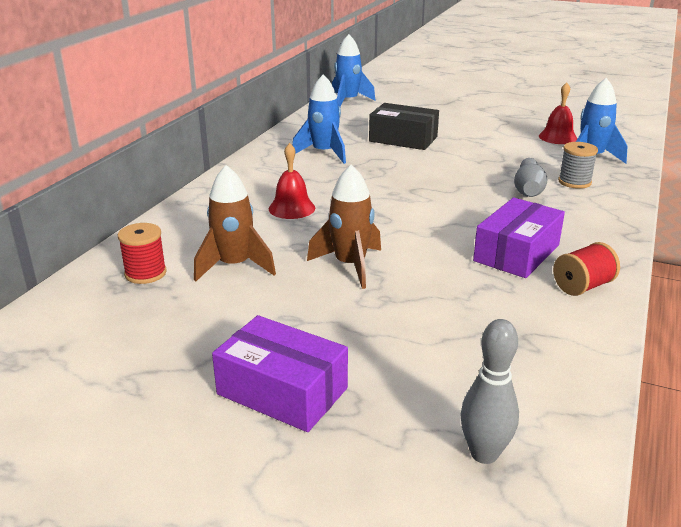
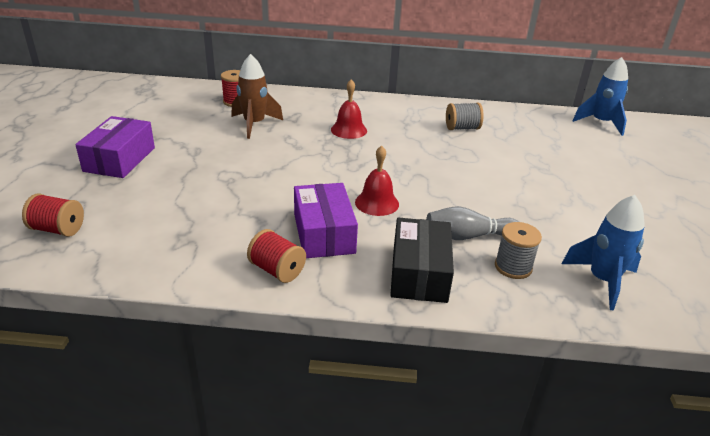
camera: 70 degrees right, 5 degrees up
(324, 153) = (462, 128): blue rocket -> grey spool
(350, 265) = (271, 162): brown rocket -> none
(403, 139) = (533, 159): black box -> black box (419, 273)
(484, 454) = (58, 229): grey bowling pin -> red spool
(516, 253) = (324, 233): purple box -> purple box turned 60 degrees clockwise
(558, 137) = (645, 254): red bell -> red bell (377, 203)

